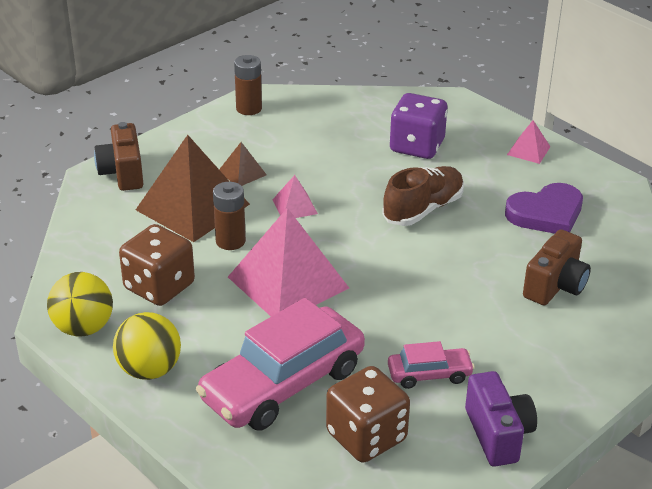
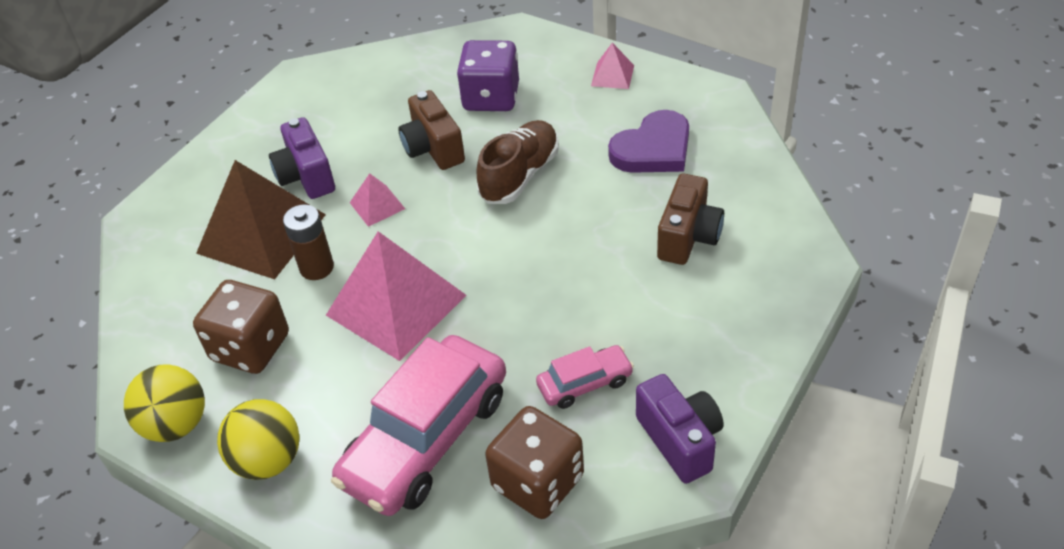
camera: 10 degrees left, 10 degrees up
(123, 173) = (169, 208): brown camera -> brown camera (433, 148)
(242, 173) = (306, 176): brown pyramid -> purple camera
(249, 108) = (292, 92): brown battery -> none

